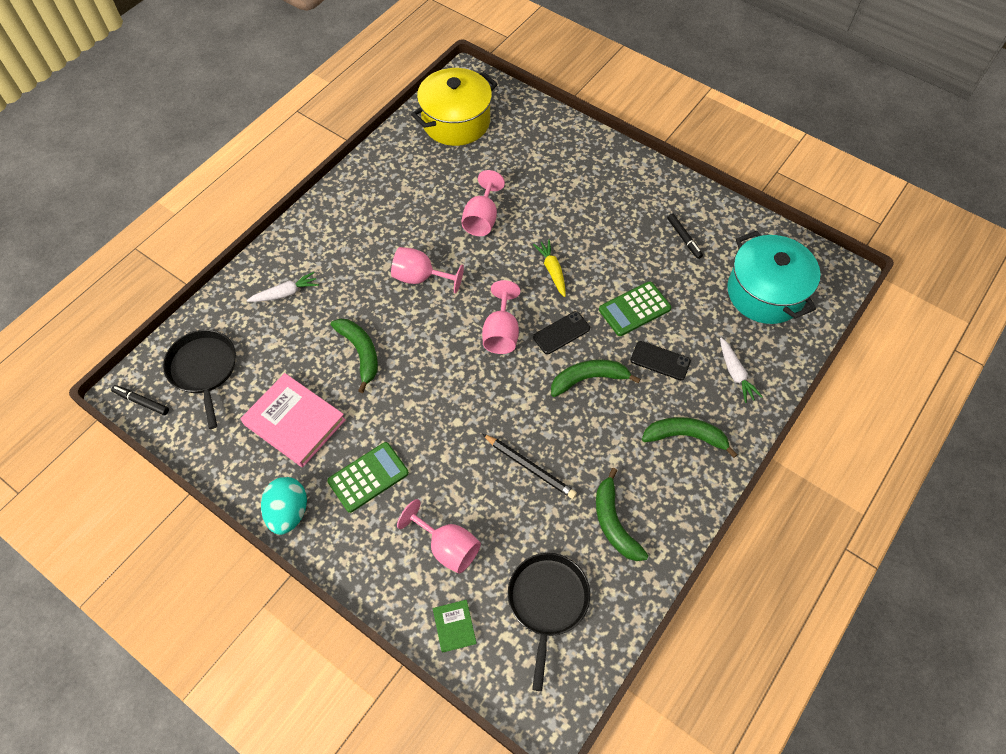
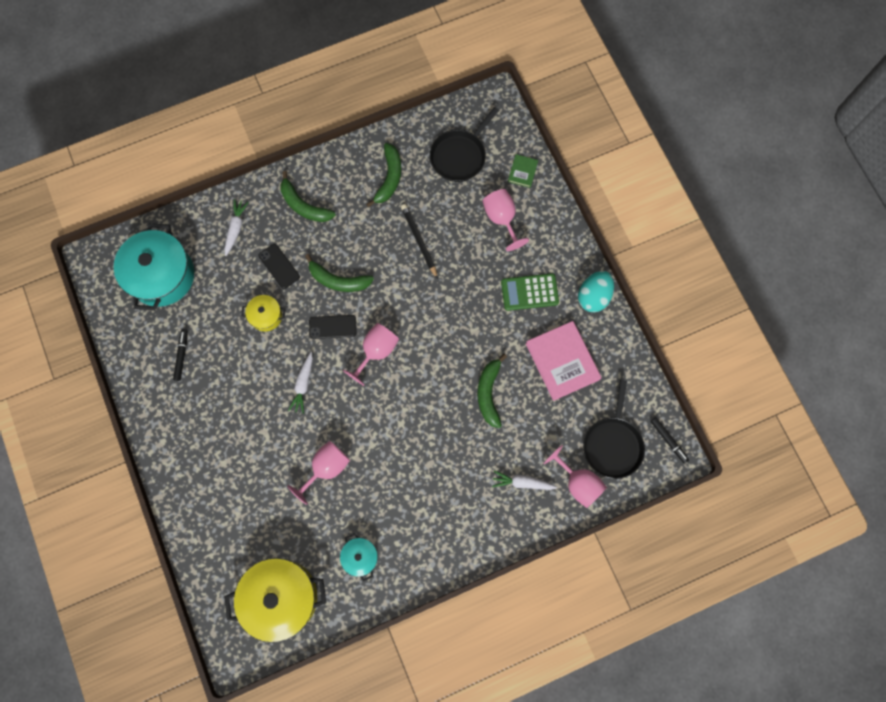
camera: 150 degrees left, 15 degrees up
(407, 174) = (360, 556): none -> turquoise pot
(420, 278) = (409, 436): pink goblet -> pink goblet (578, 483)
(552, 271) = (303, 384): yellow carrot -> white carrot
(634, 309) = (266, 316): green calculator -> yellow pot

